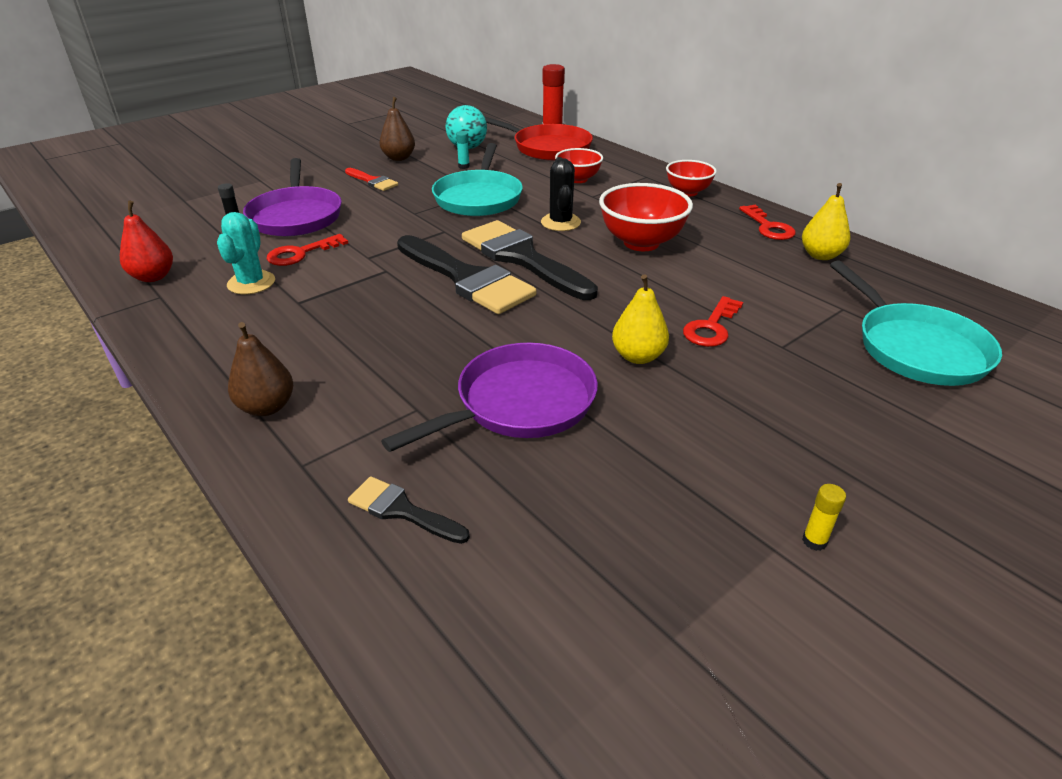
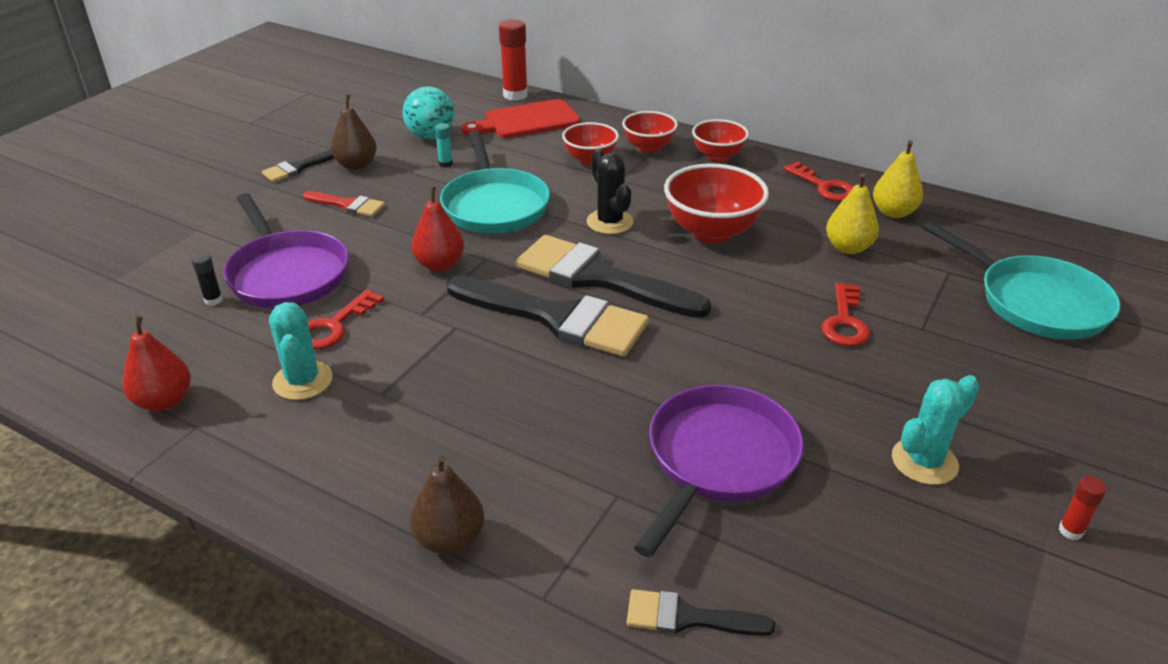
camera: 20 degrees left, 0 degrees up
(357, 154) = (298, 168): none -> black brush
(407, 228) = (440, 265): none -> red pear
(548, 148) = (526, 121): red pan -> red cutting board
(633, 178) = (648, 147): none -> red bowl
(638, 356) = (797, 373): yellow pear -> yellow pear (848, 248)
(706, 448) = (924, 461): none -> turquoise cactus
(814, 541) = (1070, 531): yellow glue stick -> red glue stick

